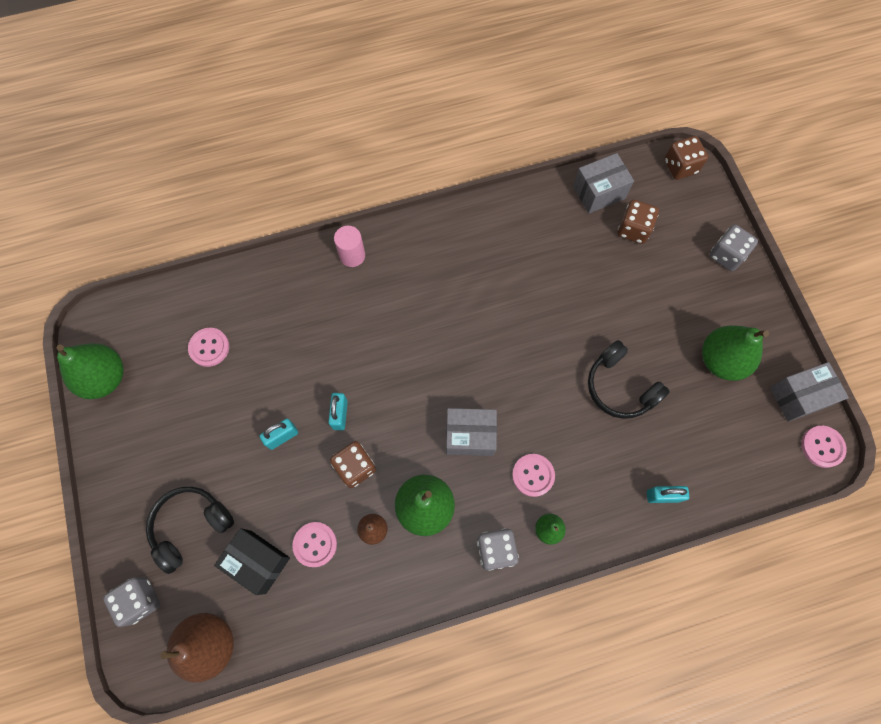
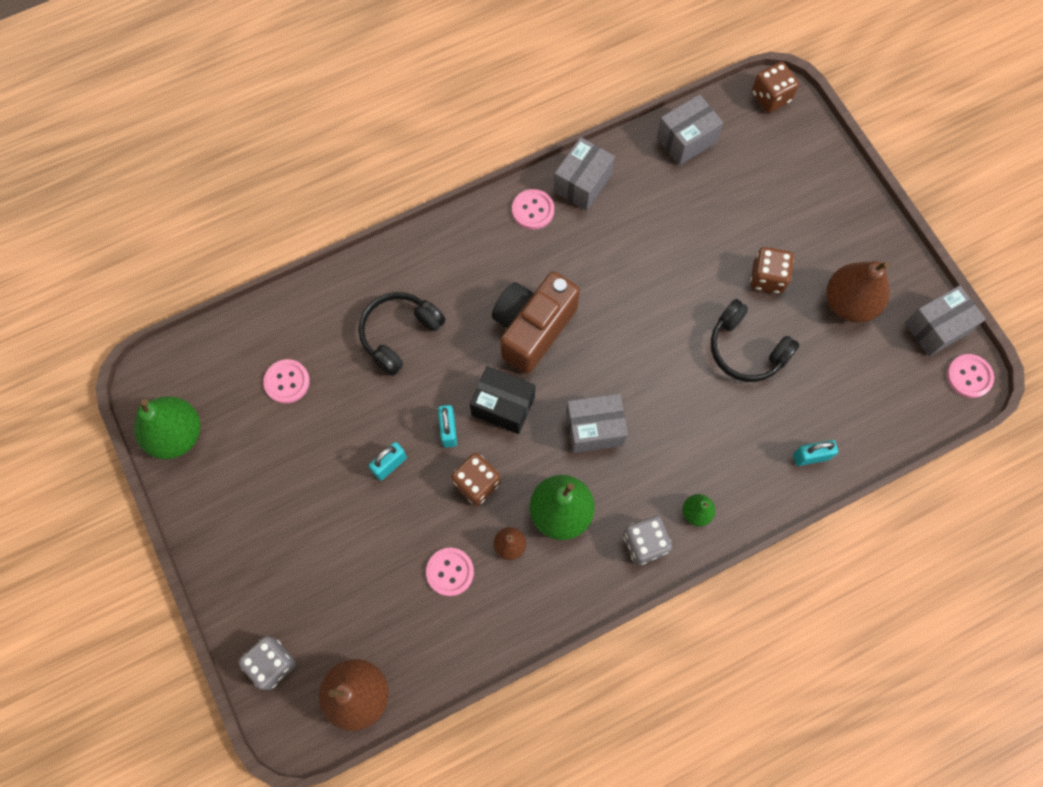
camera: 10 degrees left, 0 degrees up
(190, 526) = (310, 577): black headphones -> black headphones (399, 334)
(258, 561) = (392, 601): black box -> black box (503, 406)
(352, 255) = (426, 254): pink cylinder -> none
(432, 336) = (532, 328): none -> brown camera
(500, 216) = (582, 183): none -> grey box
(533, 475) = (670, 459): pink button -> pink button (533, 210)
(633, 229) = (731, 175): brown dice -> brown dice (767, 278)
(721, 360) = (849, 303): green pear -> brown pear
(726, 255) = (836, 188): grey dice -> none

